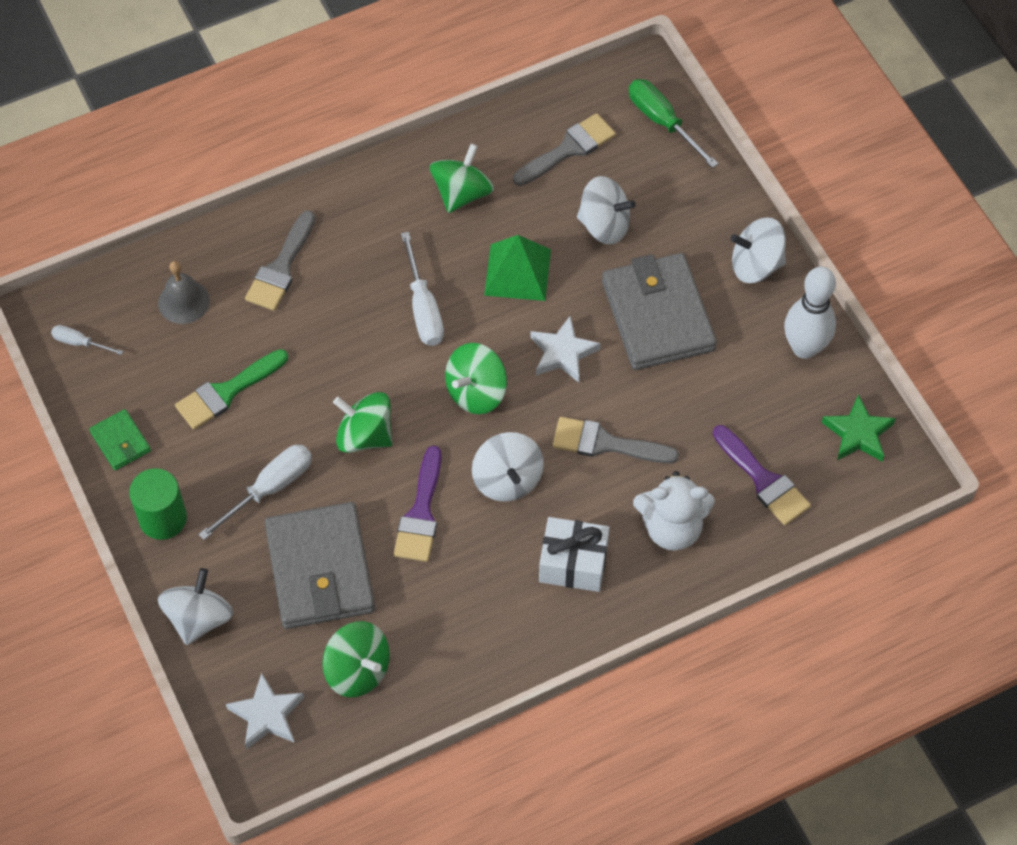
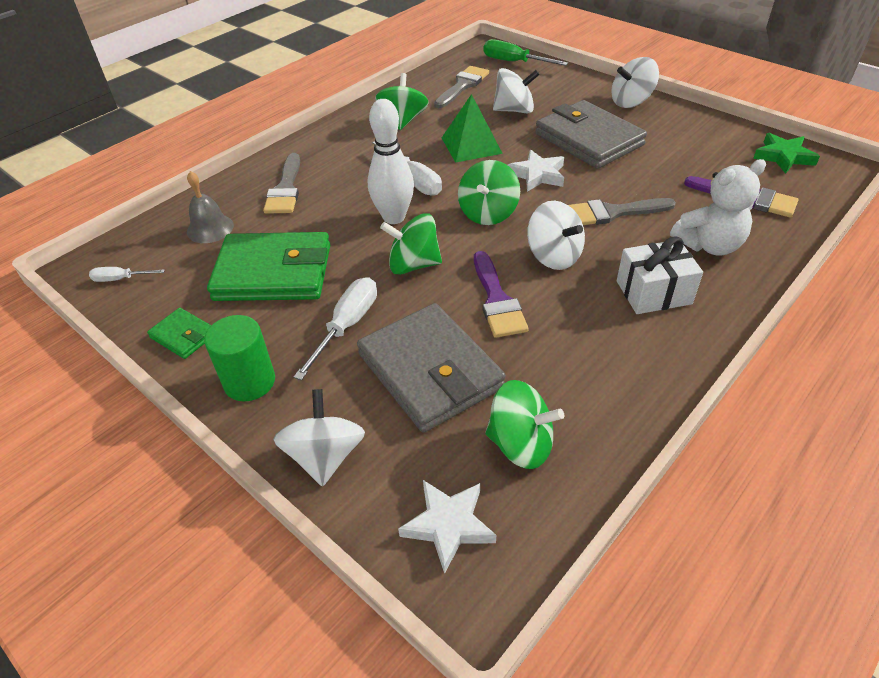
camera: 20 degrees left, 15 degrees down
(226, 392) = (273, 272): green brush -> green wallet
(804, 348) = (702, 128): white bowling pin -> white bowling pin (394, 217)

